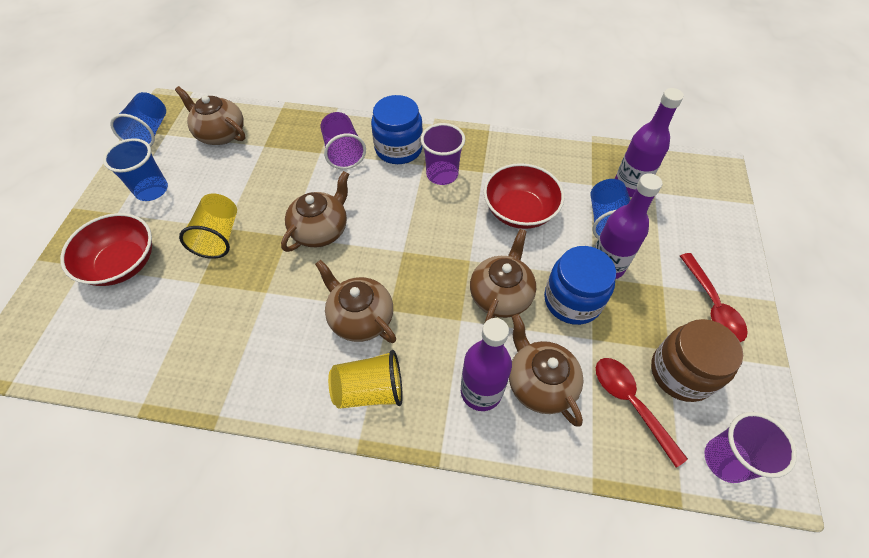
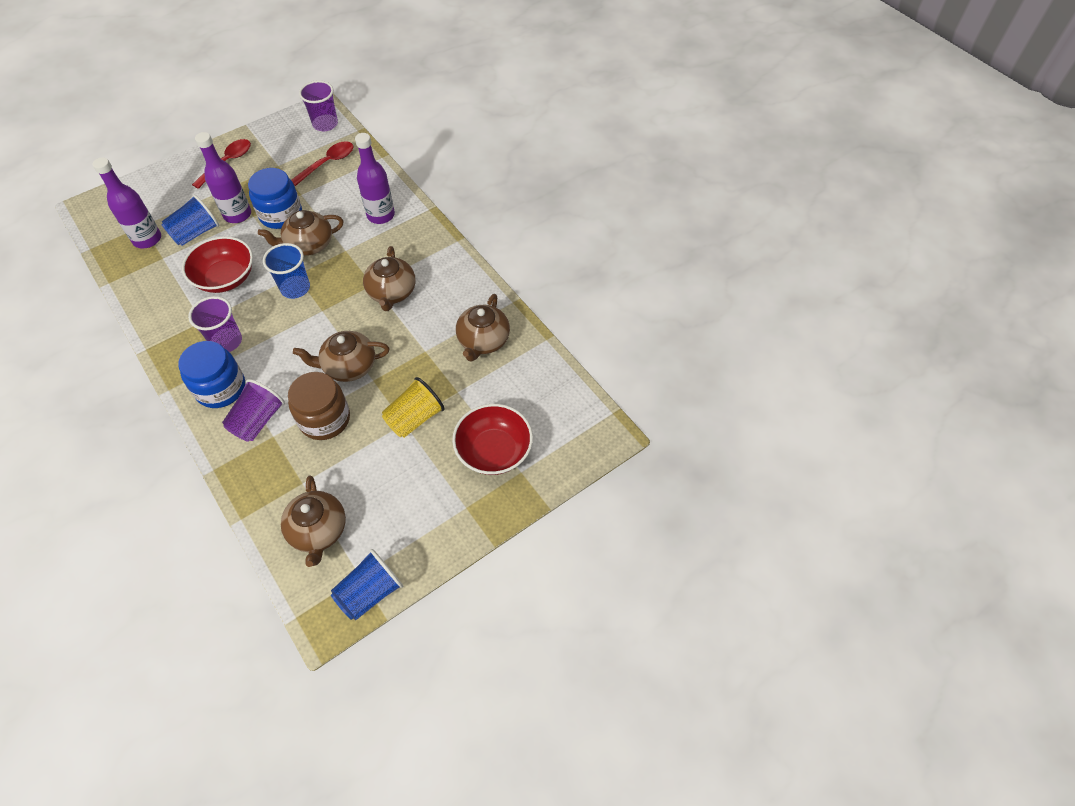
camera: 135 degrees left, 0 degrees up
(152, 190) = (423, 510): blue cup -> blue cup (295, 288)
(370, 390) = (429, 255): yellow cup -> none
(540, 383) = (351, 198): brown teapot -> brown teapot (483, 341)
(630, 403) = (327, 163): red spoon -> red spoon turned 150 degrees counterclockwise
(681, 372) = (289, 155): brown jar -> brown jar (325, 419)

